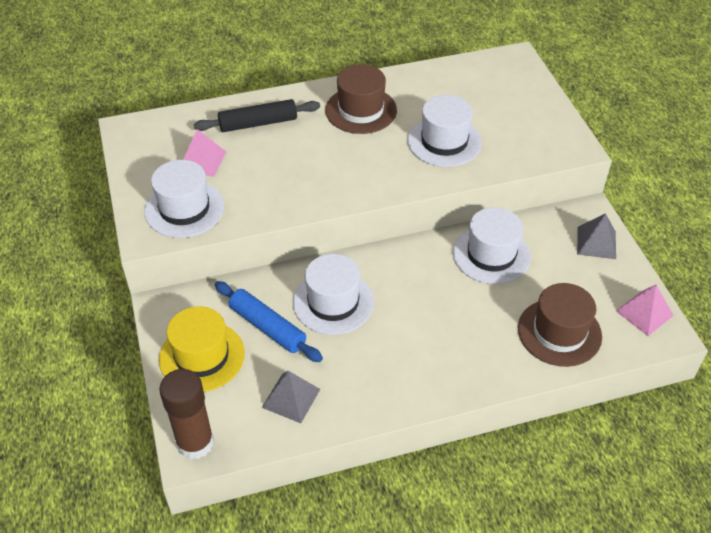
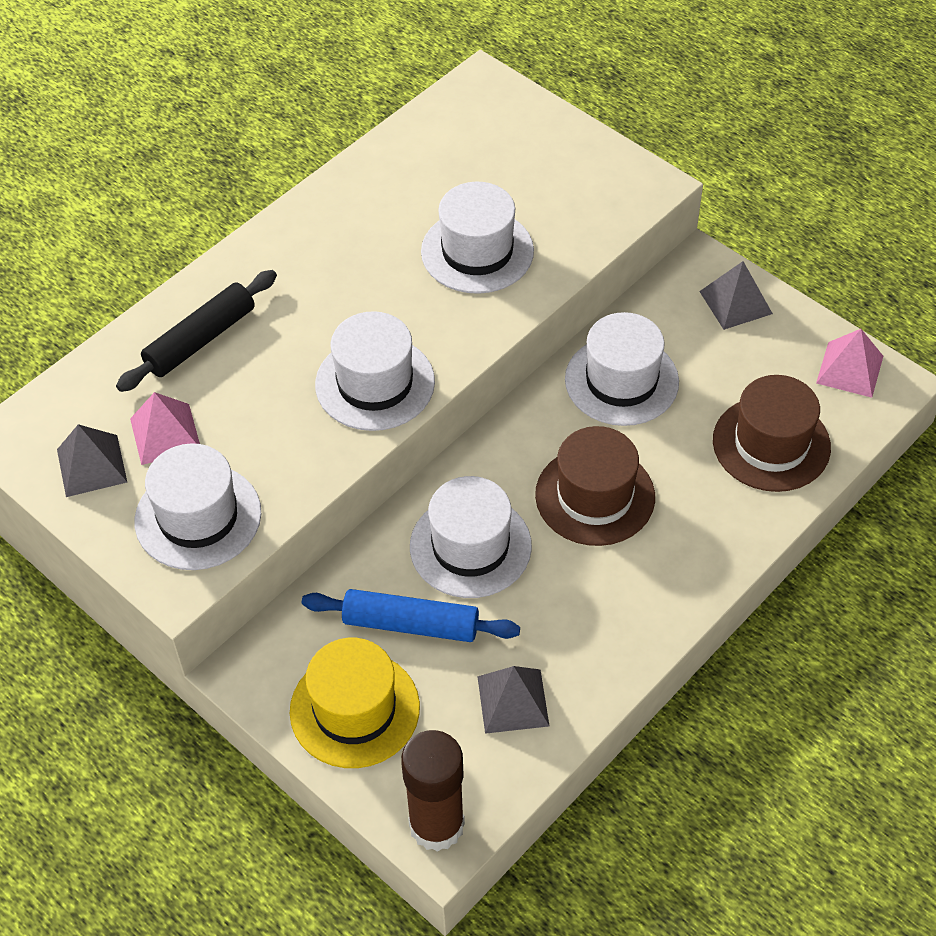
camera: 30 degrees left, 5 degrees up
(154, 159) = (92, 465): none -> grey pyramid
(332, 184) = (375, 383): none -> white hat
(361, 110) = (330, 254): brown hat -> brown hat (595, 496)

